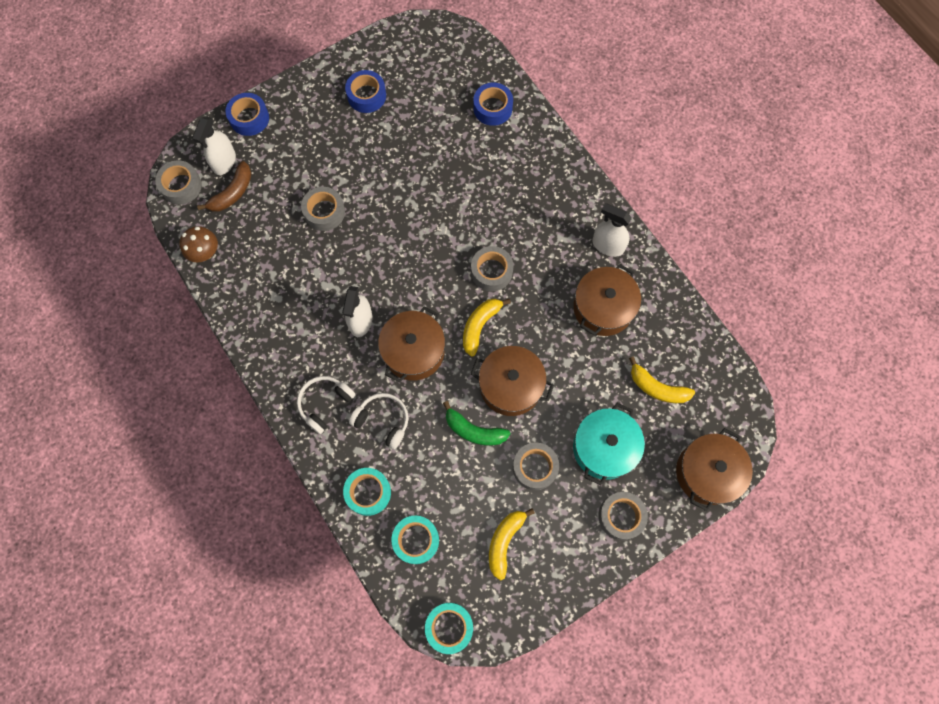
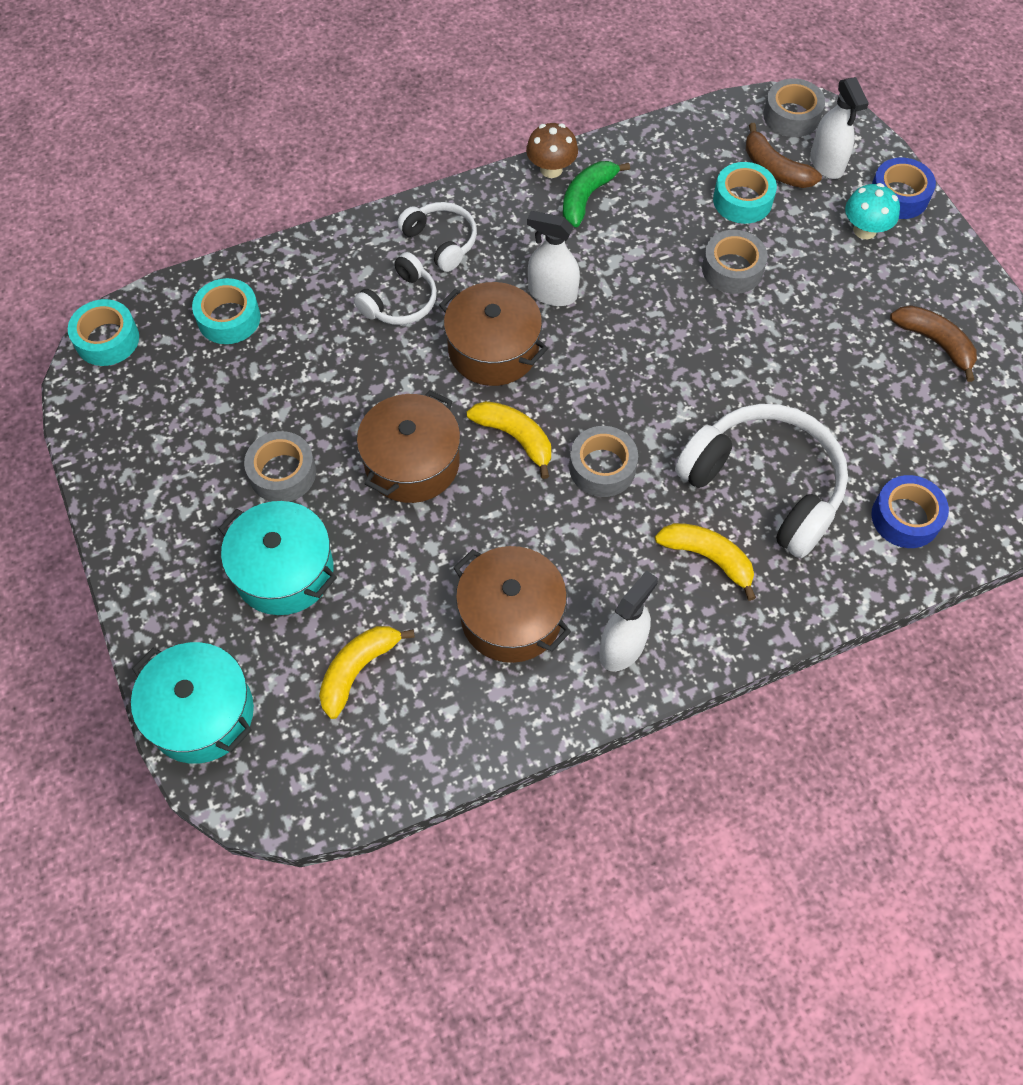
camera: 100 degrees right, 10 degrees down
(205, 253) = (685, 134): brown mushroom -> brown mushroom (551, 169)
(224, 162) = (826, 163): white spray bottle -> white spray bottle turned 135 degrees counterclockwise
(281, 137) = (864, 230): none -> turquoise mushroom
(366, 96) = (935, 343): blue tape -> brown banana
(368, 492) = (308, 275): turquoise tape -> turquoise tape (742, 200)
(474, 430) = (357, 406): green banana -> green banana (586, 198)
(486, 181) = (765, 485): none -> white headphones
(504, 541) = (192, 418): yellow banana -> yellow banana (708, 558)
(621, 516) = (176, 573): grey tape -> none
(707, 472) = (201, 713): brown pot -> turquoise pot

